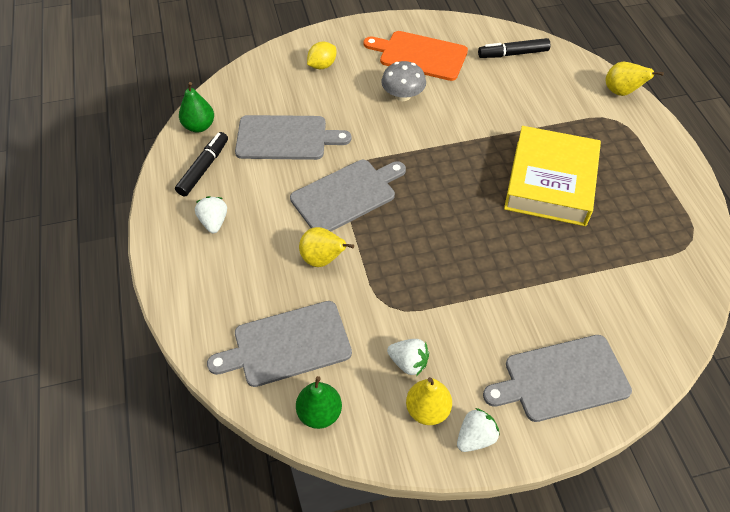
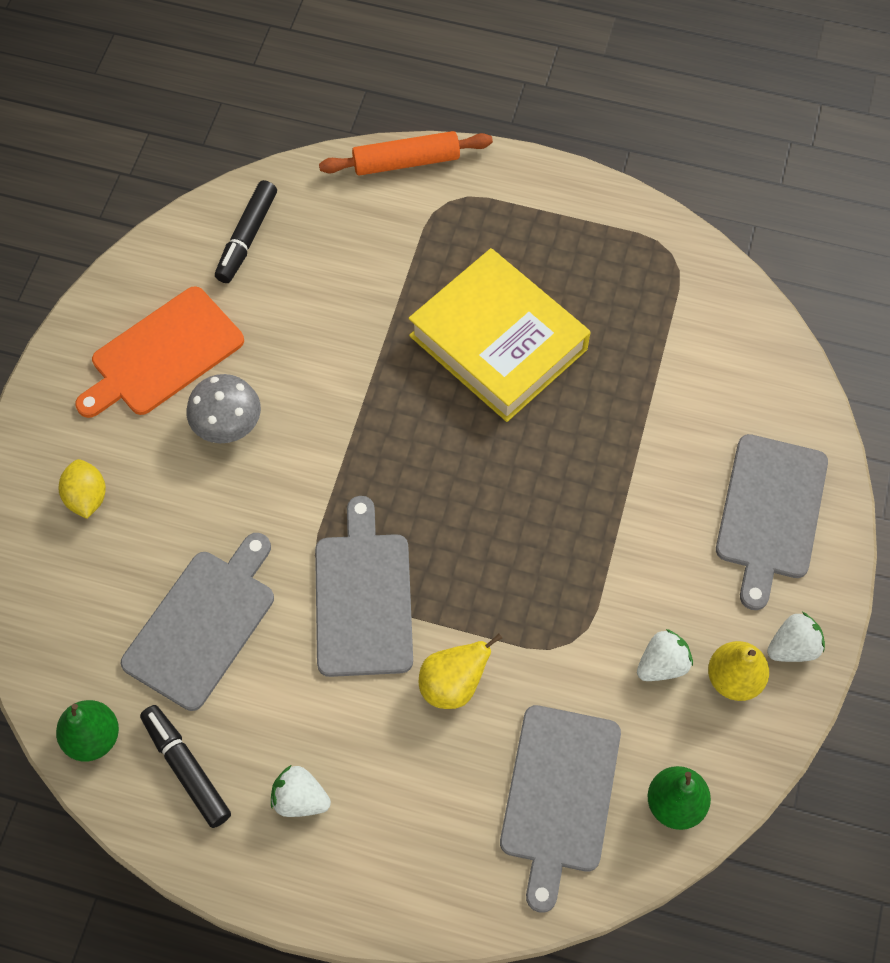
camera: 60 degrees left, 10 degrees up
(475, 437) = (792, 647): white strawberry -> white strawberry turned 75 degrees clockwise
(621, 92) = (406, 162): yellow pear -> orange rolling pin

